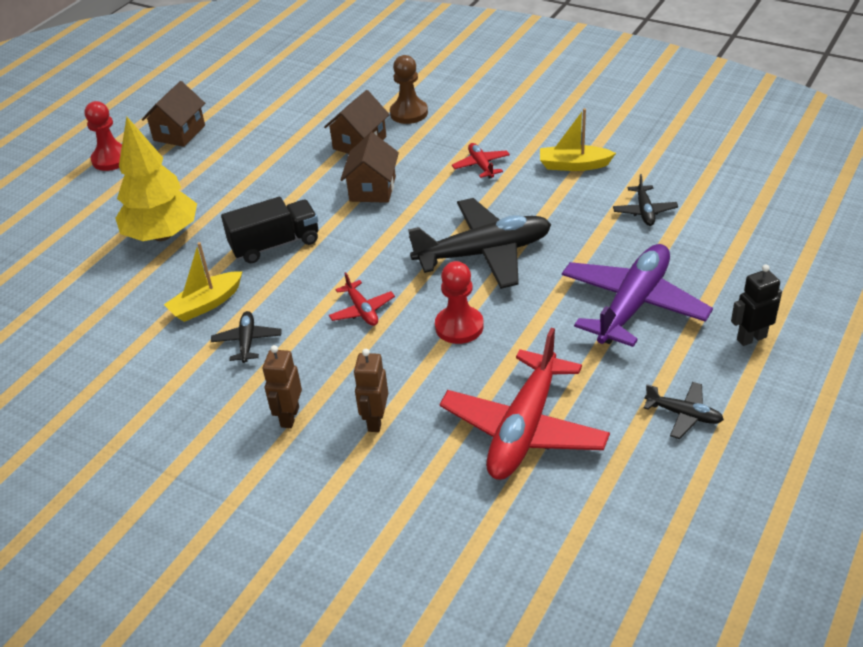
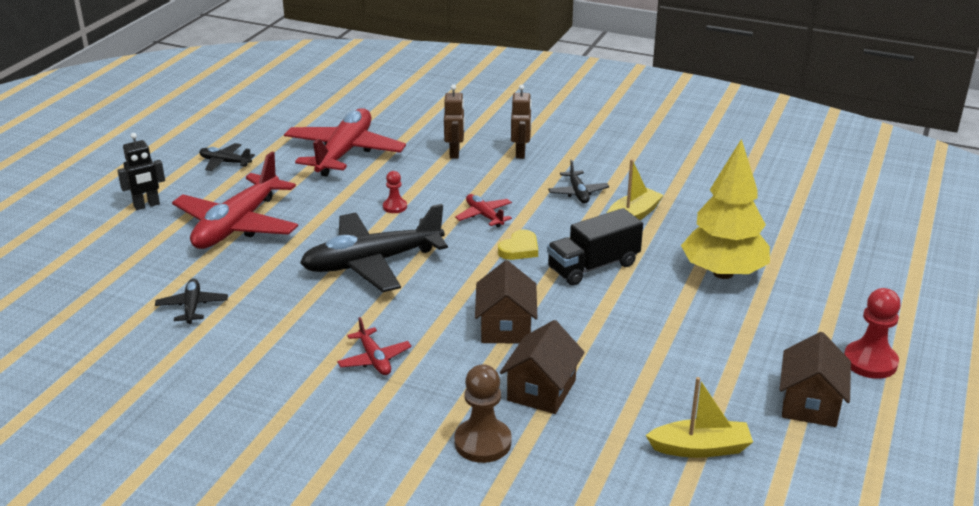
camera: 170 degrees right, 10 degrees down
(337, 266) = (519, 249): none -> yellow heart
(459, 326) = (395, 207): red pawn -> red pawn, size x0.57
(574, 165) = (257, 361): yellow boat -> yellow boat (700, 448)
(633, 304) = (237, 225): purple plane -> red plane

